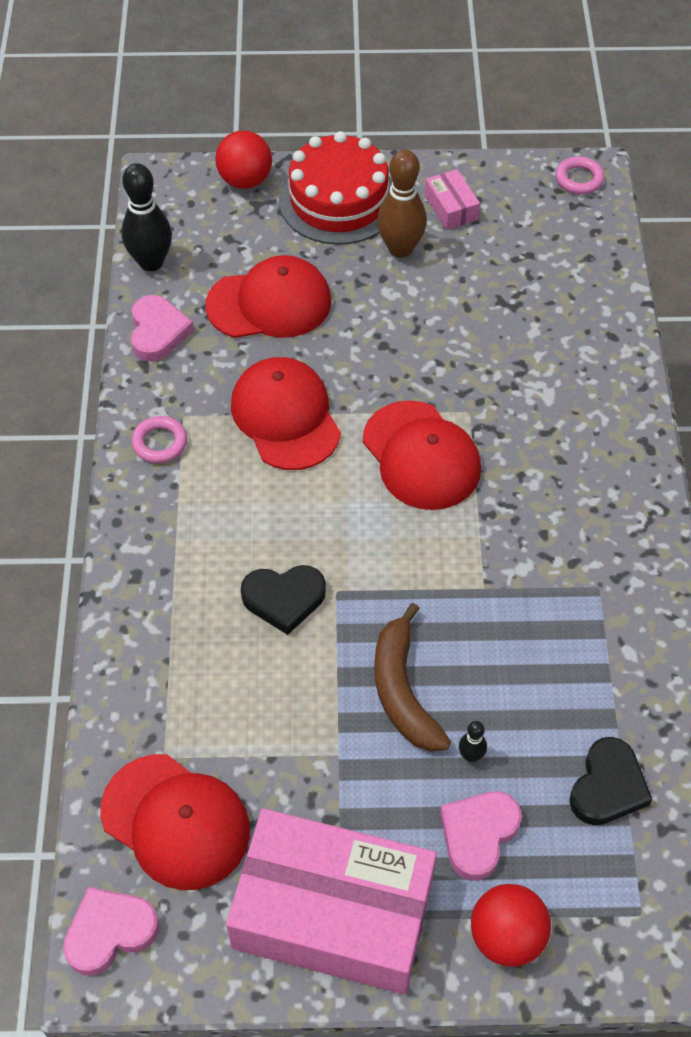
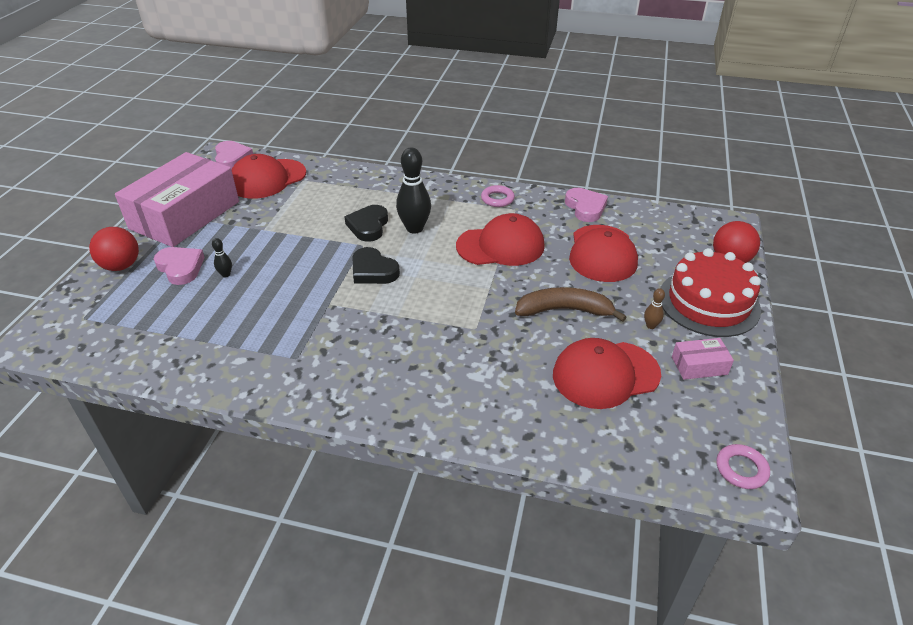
camera: 105 degrees right, 15 degrees down
(151, 262) = (648, 211): black bowling pin -> black bowling pin (414, 228)
(158, 332) = (585, 207): pink heart -> pink heart turned 120 degrees counterclockwise
(400, 249) = (651, 326): brown bowling pin -> brown bowling pin, size x0.46
(403, 691) = (283, 258): brown banana -> brown banana (564, 310)
(421, 456) = (446, 297): red cap -> red cap (605, 374)
(608, 786) = (163, 324): black heart -> black heart (373, 270)

